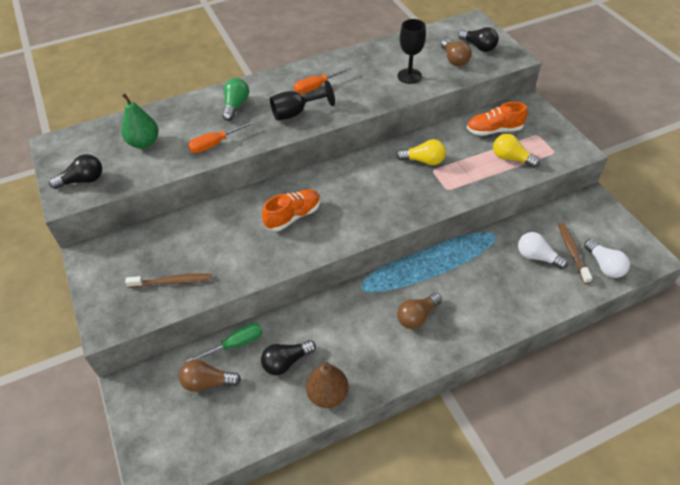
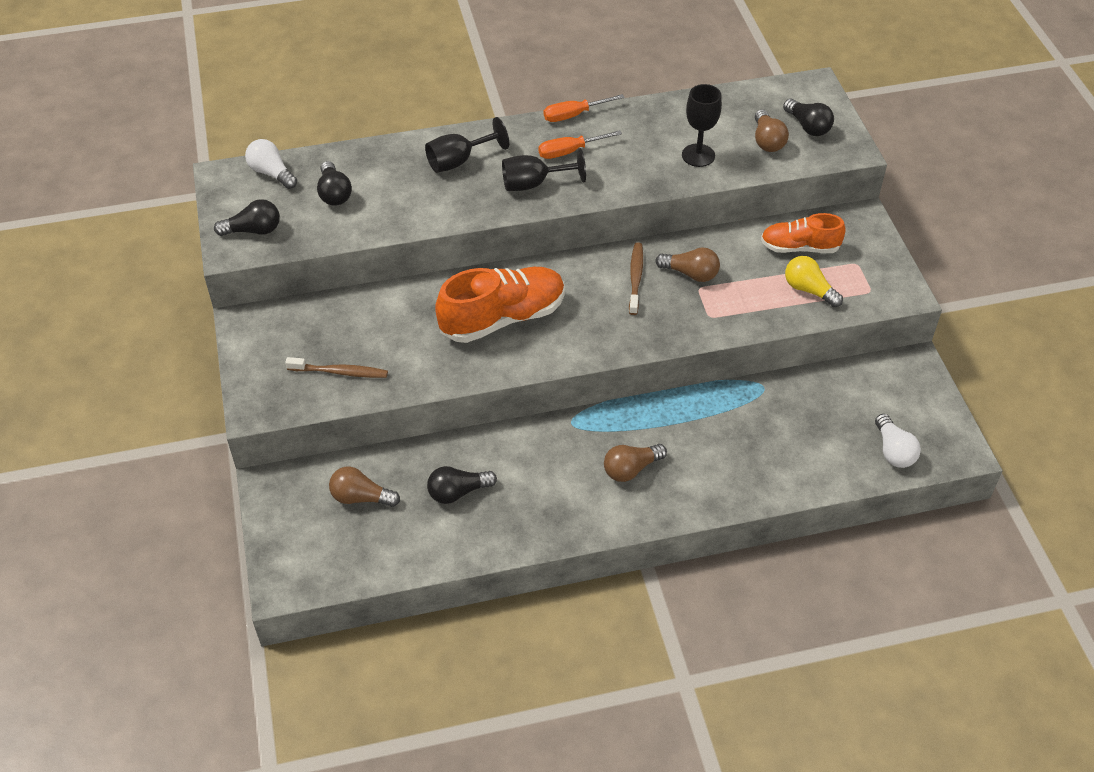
camera: 10 degrees right, 0 degrees up
(144, 143) = (334, 193): green pear -> black light bulb
(215, 144) = (422, 209): orange screwdriver -> orange screwdriver (574, 115)
(235, 344) = (402, 461): green screwdriver -> none
(236, 106) = (458, 161): green light bulb -> black goblet
(293, 216) = (502, 318): orange shoe -> orange shoe, size x1.63
(327, 394) = (498, 537): brown pear -> none
(423, 161) = (690, 273): yellow light bulb -> brown light bulb
(537, 257) = (809, 425): white light bulb -> white light bulb (271, 173)
(572, 252) = (858, 426): brown toothbrush -> brown toothbrush (635, 278)

